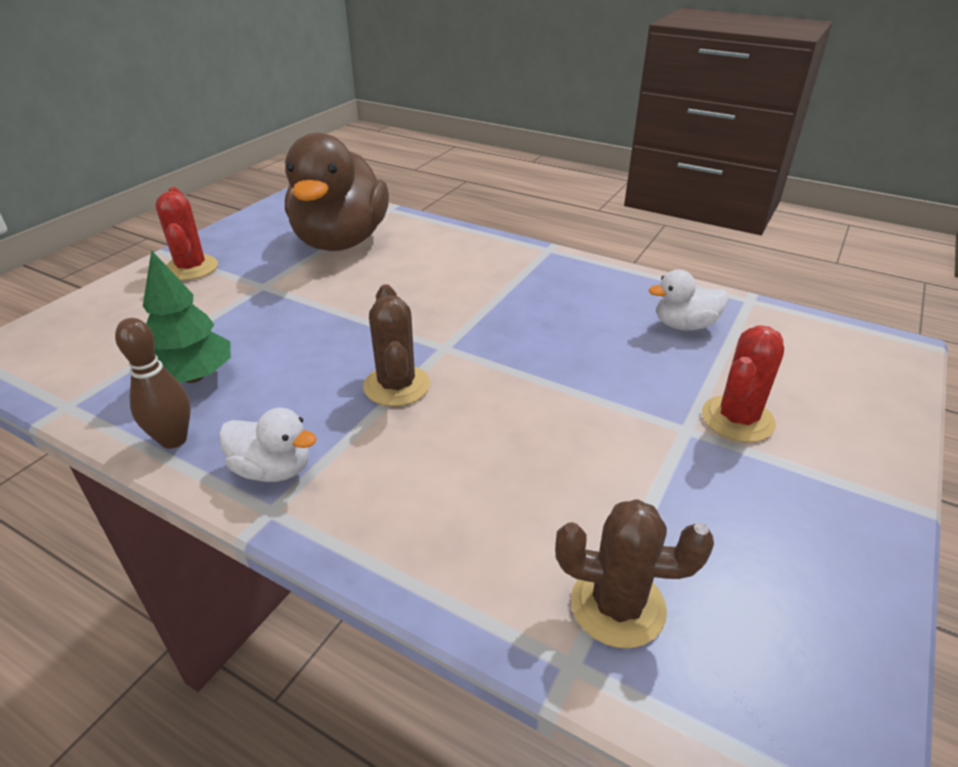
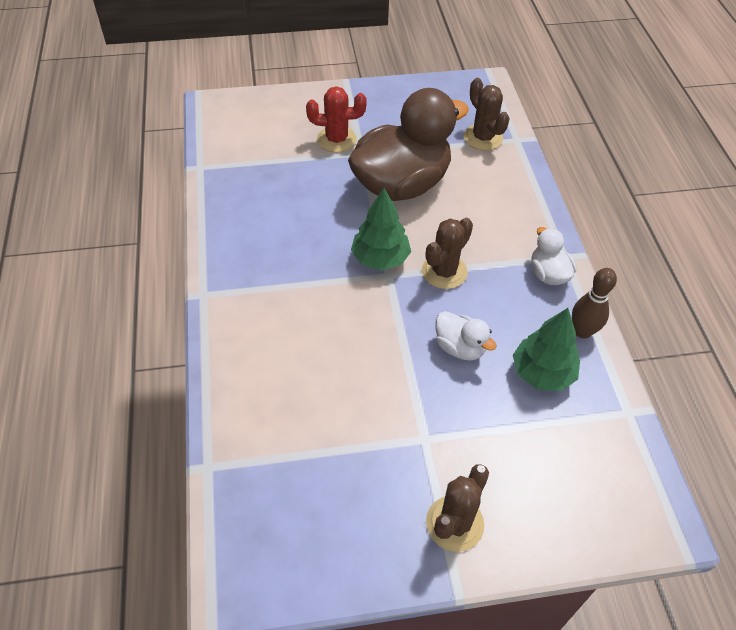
camera: 130 degrees left, 15 degrees up
(191, 268) = (454, 523): red cactus -> brown cactus
(341, 241) = (308, 447): brown duck -> brown duck (401, 184)
(473, 352) = (380, 258): none -> green tree
(684, 325) = (260, 183): white duck -> white duck (460, 347)

